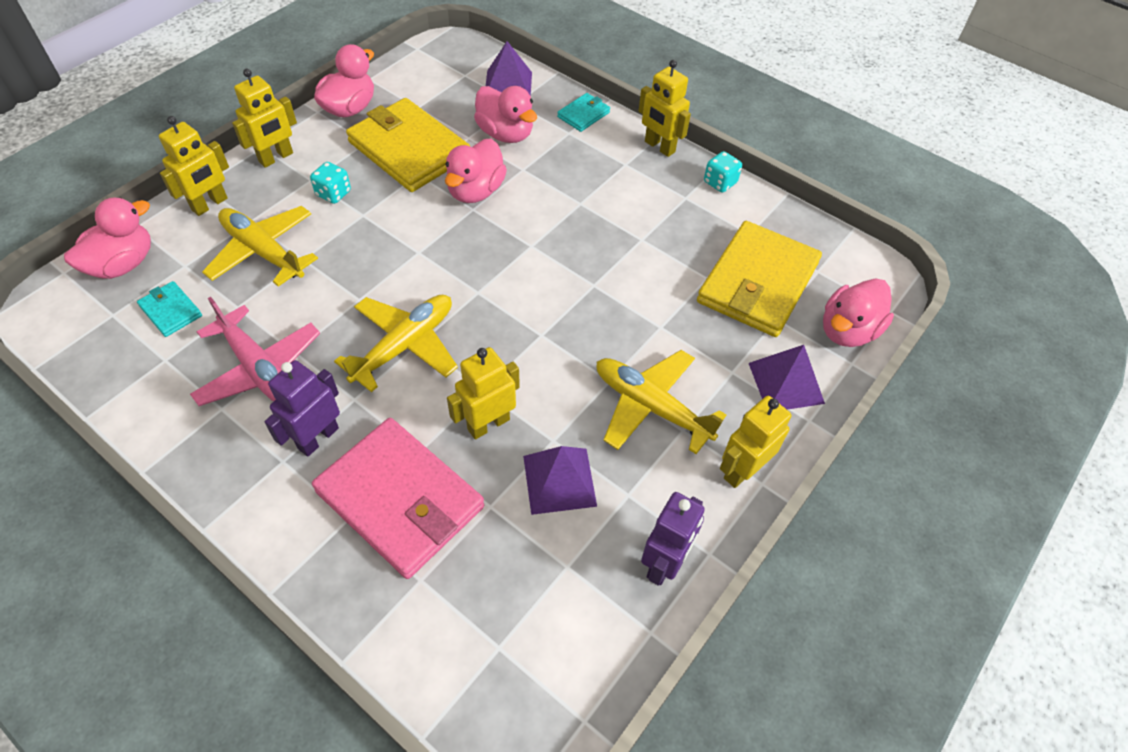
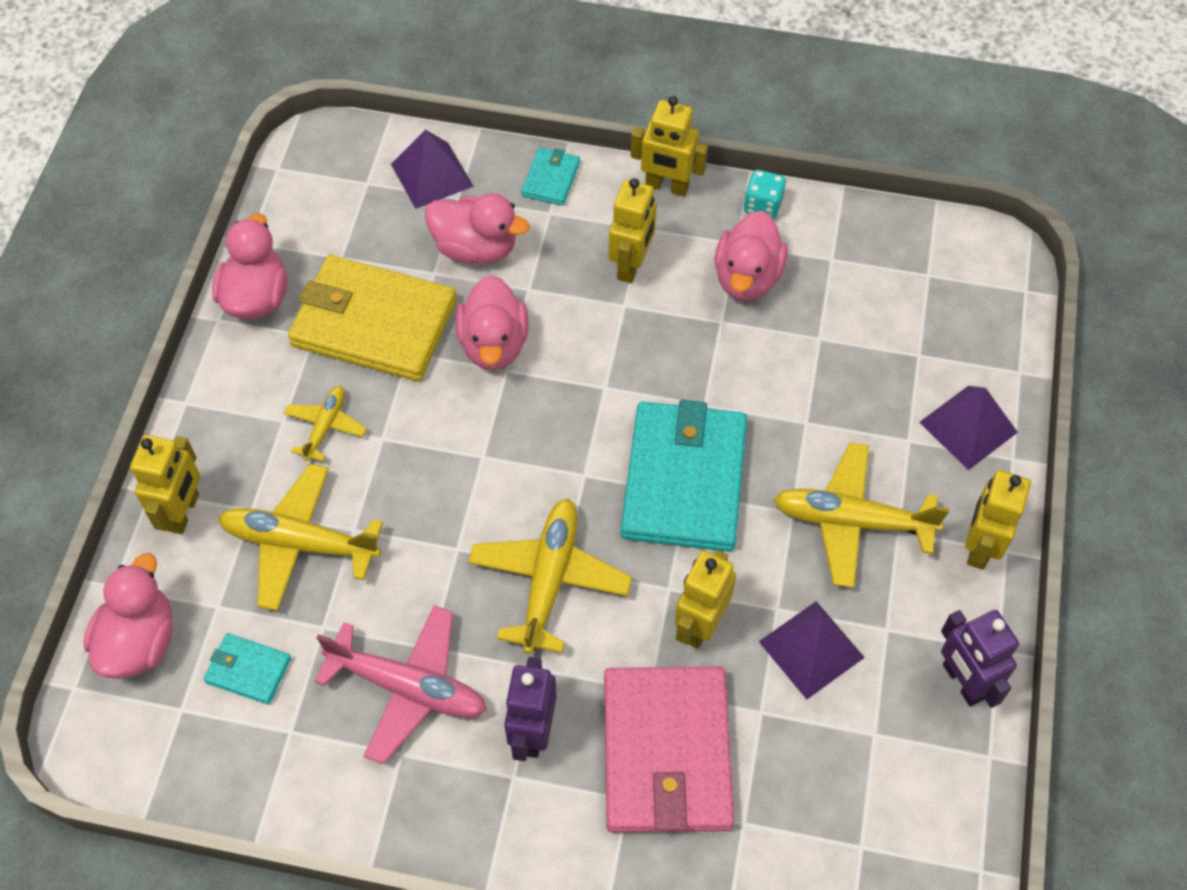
camera: 25 degrees left, 5 degrees up
(276, 158) = (216, 410): yellow robot -> yellow robot (631, 265)
(333, 193) = (326, 426): turquoise dice -> yellow plane
(400, 499) = (666, 752): pink wallet -> pink wallet turned 75 degrees clockwise
(545, 325) = (684, 480): none -> turquoise wallet
(664, 563) = (962, 682): purple robot -> purple robot turned 150 degrees clockwise
(757, 283) = (875, 319): yellow wallet -> none
(848, 331) = (996, 335): pink duck -> pink duck (747, 278)

